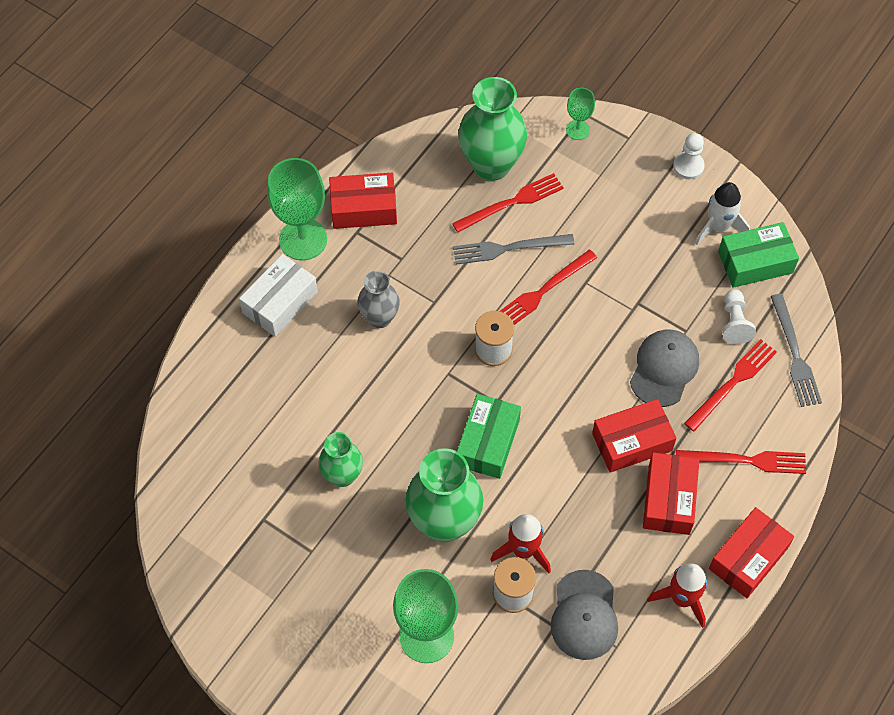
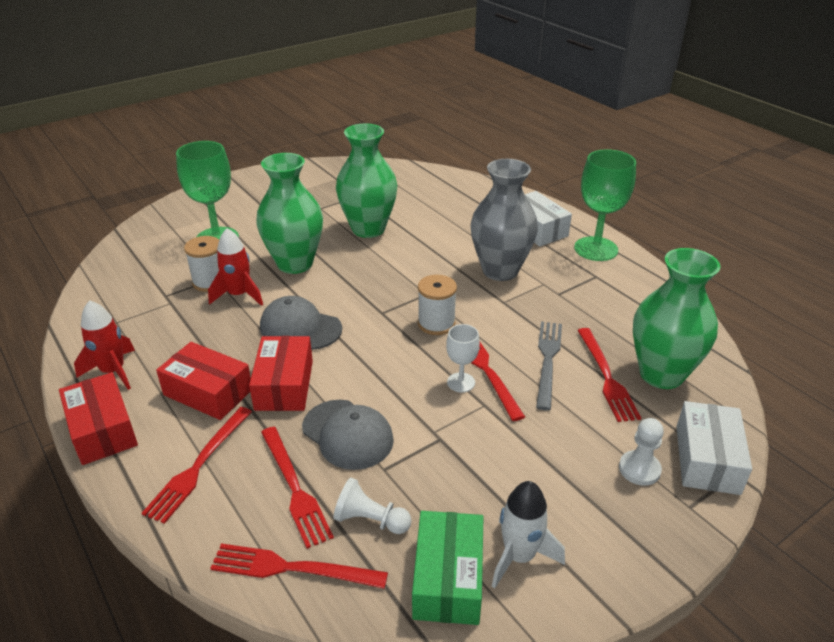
camera: 110 degrees right, 25 degrees down
(342, 475) = (368, 229): green vase -> green vase, size x1.70
(363, 208) = (621, 284): red box -> none
(379, 318) = (500, 270): grey vase -> grey vase, size x1.70
(488, 442) = (347, 299): green box -> none
(566, 306) = (461, 382): none -> white goblet
(577, 130) = (707, 459): green goblet -> white box
(584, 615) = (157, 312): grey cap -> grey cap (300, 328)
(688, 166) = (631, 558): white pawn -> white pawn (639, 469)
(794, 354) = (292, 568): grey fork -> red fork

